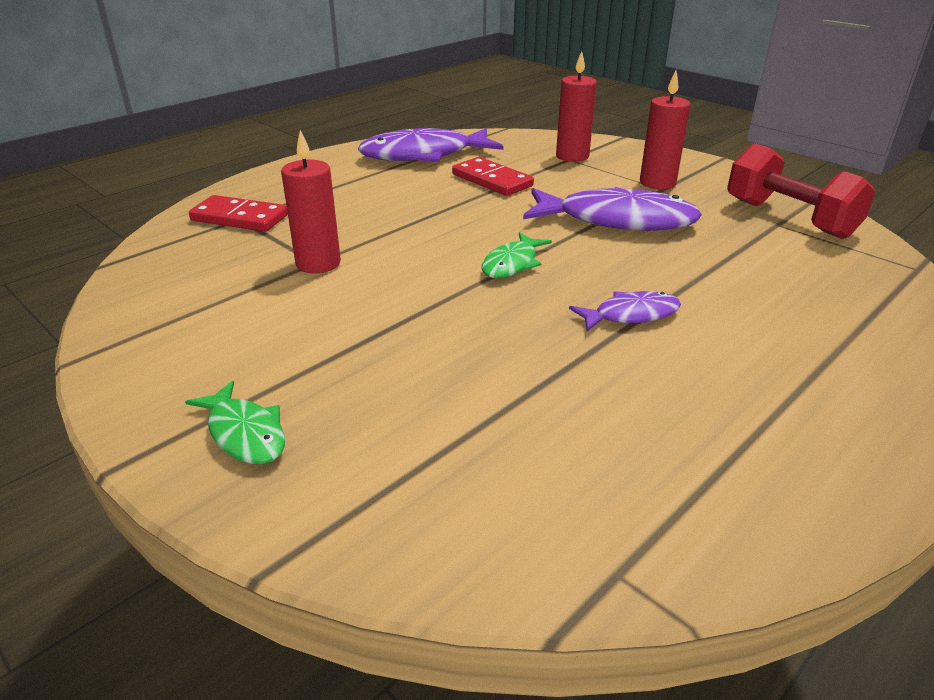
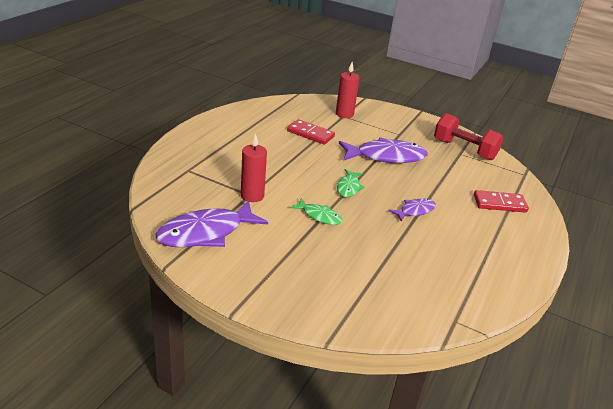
camera: 20 degrees left, 0 degrees up
(240, 218) = (188, 169): red domino -> red domino (499, 203)
(245, 433) = (280, 288): green fish -> green fish (319, 216)
(423, 155) = (262, 117): purple fish -> purple fish (206, 233)
(657, 183) = (395, 130): red candle -> none

